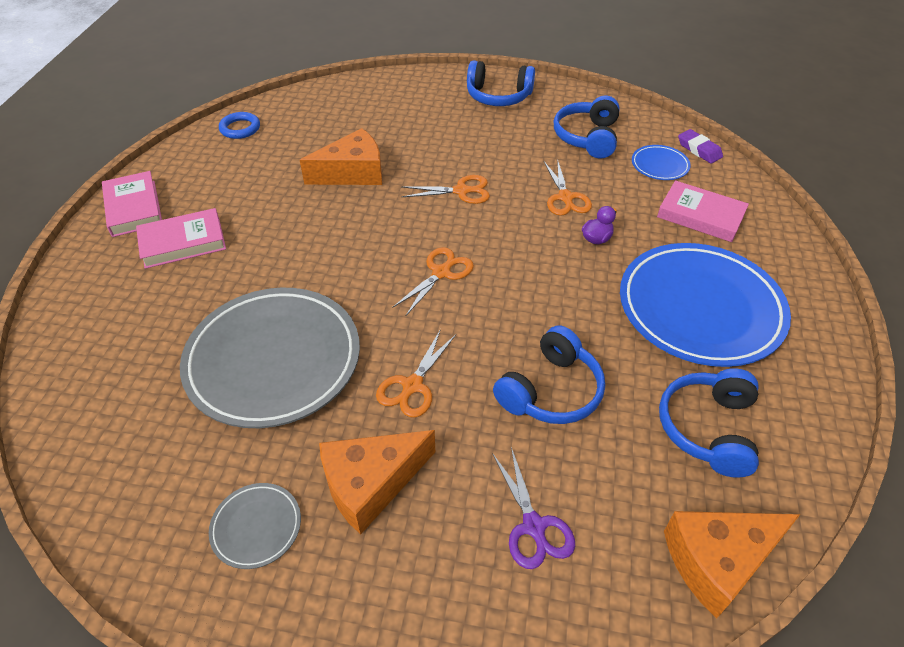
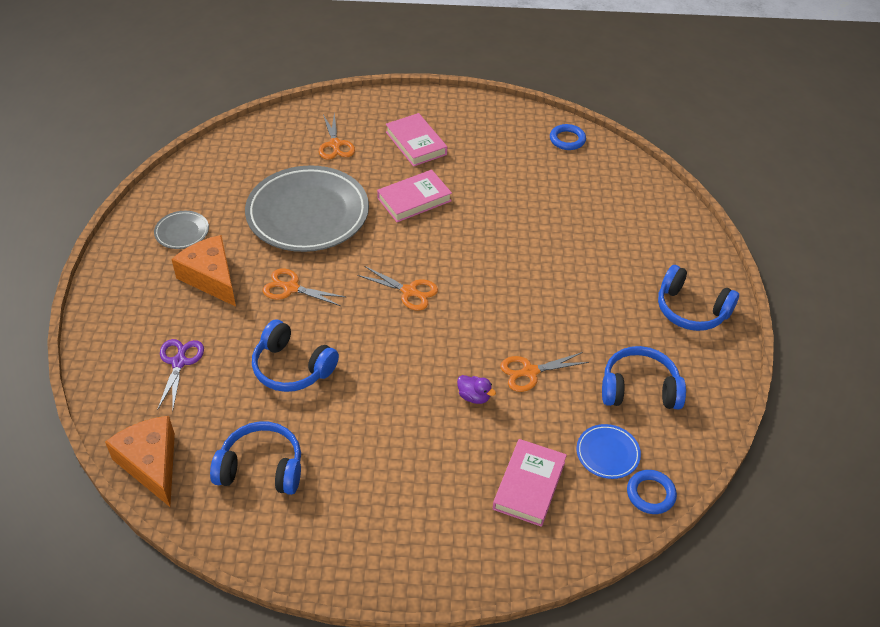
camera: 80 degrees right, 0 degrees up
(134, 208) = (448, 109): pink book -> pink book (414, 199)
(353, 173) = (525, 219): orange cheese -> none
(461, 191) = (519, 294): orange scissors -> orange scissors (335, 145)
(498, 96) = (691, 310): blue headphones -> blue headphones turned 60 degrees counterclockwise
(534, 527) = (179, 362): purple scissors -> purple scissors turned 120 degrees clockwise
(699, 150) = (650, 494): purple eraser -> blue ring
(700, 308) = (393, 473): blue plate -> none

